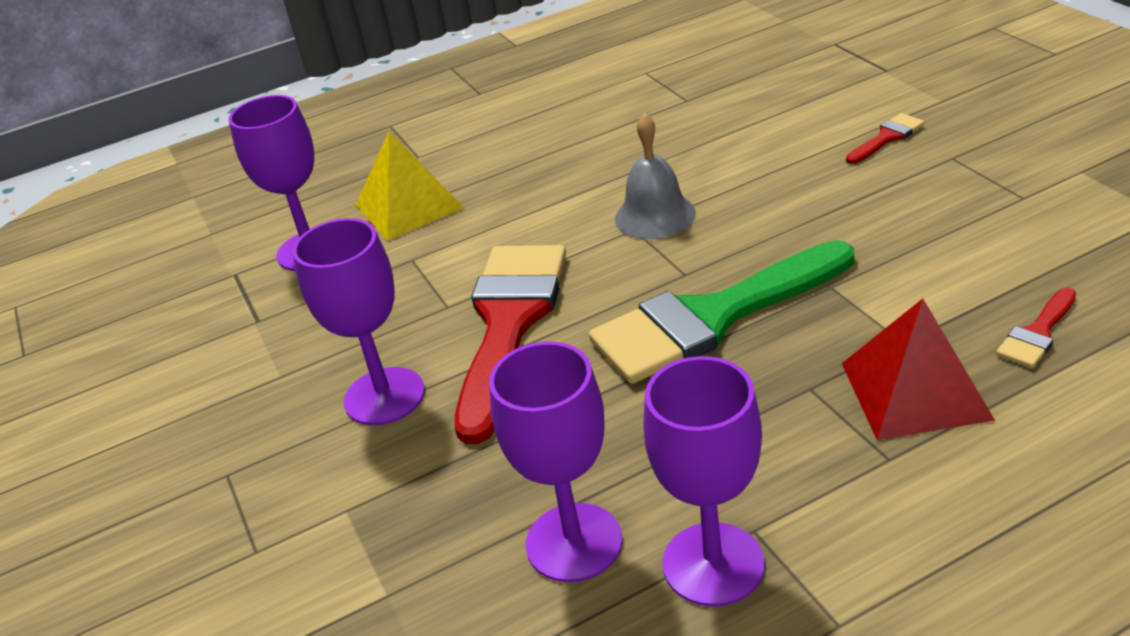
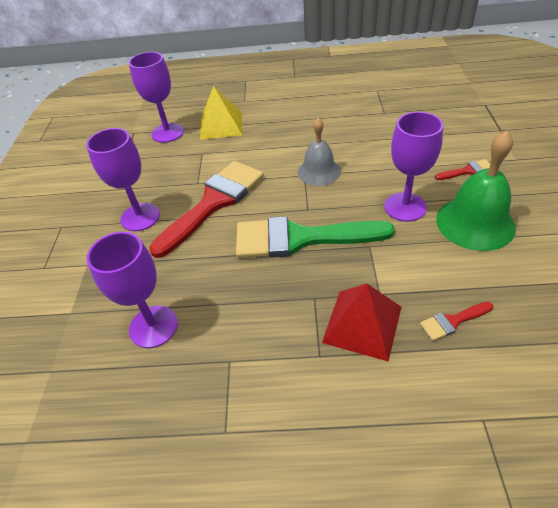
camera: 25 degrees right, 10 degrees up
(713, 564) = (198, 369): purple goblet -> purple goblet (405, 207)
(957, 200) = (475, 223): none -> green bell

